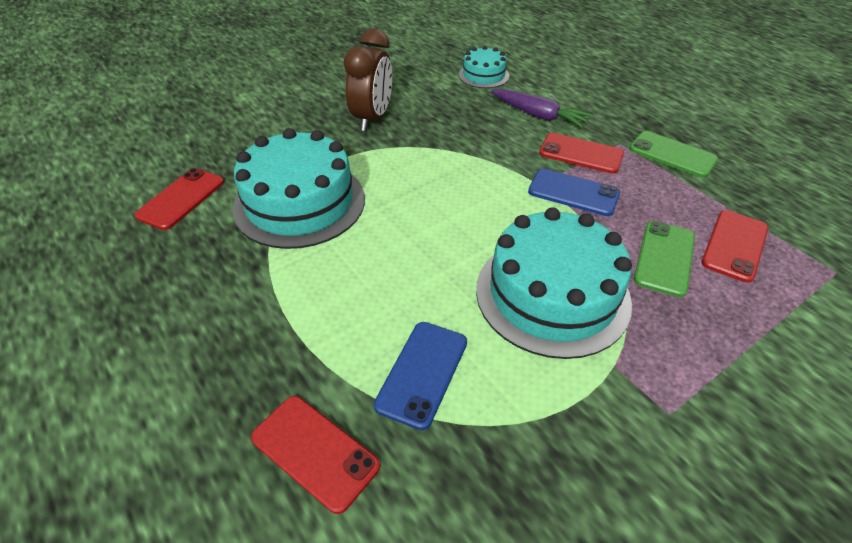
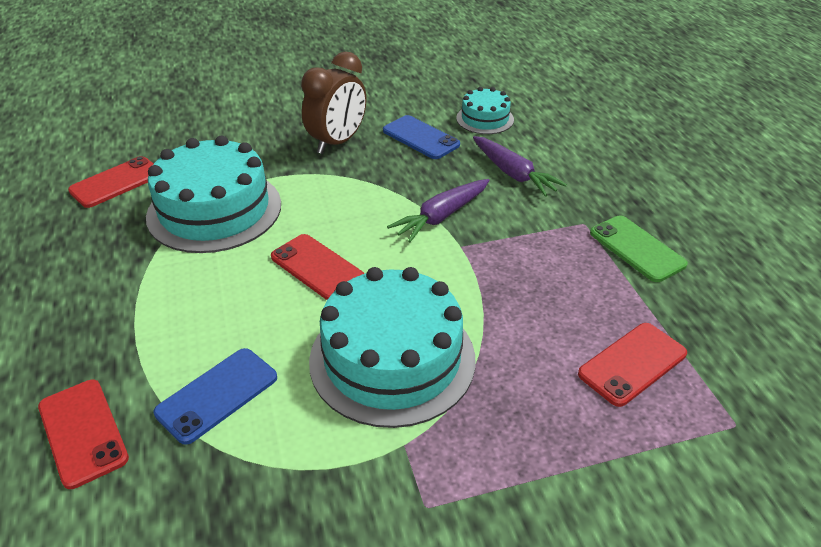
camera: 20 degrees right, 5 degrees down
(506, 163) = (441, 216): none -> purple carrot
(573, 193) = (491, 263): blue phone -> blue phone (421, 138)
(581, 154) = (530, 225): red phone -> red phone (317, 267)
(664, 258) = (540, 355): green phone -> none

